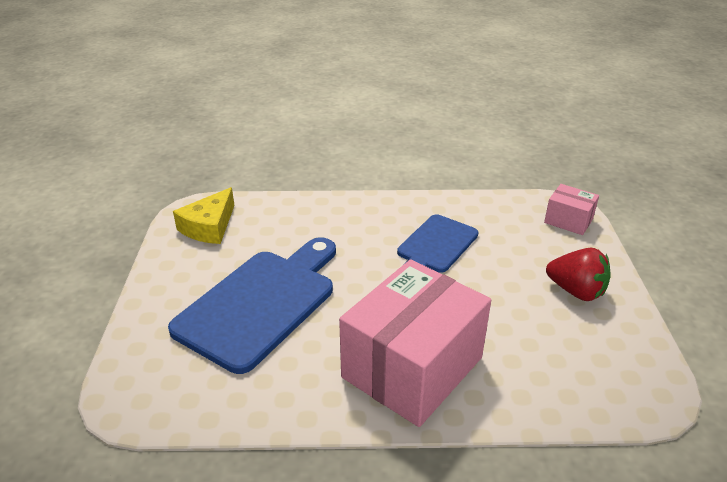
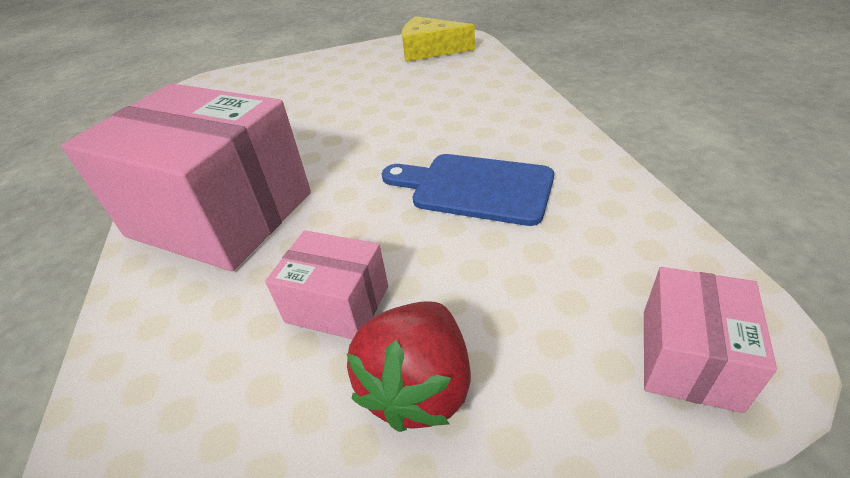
camera: 80 degrees right, 5 degrees up
(261, 303) = (319, 102): blue cutting board -> none
(520, 312) = (337, 304): none -> pink box

